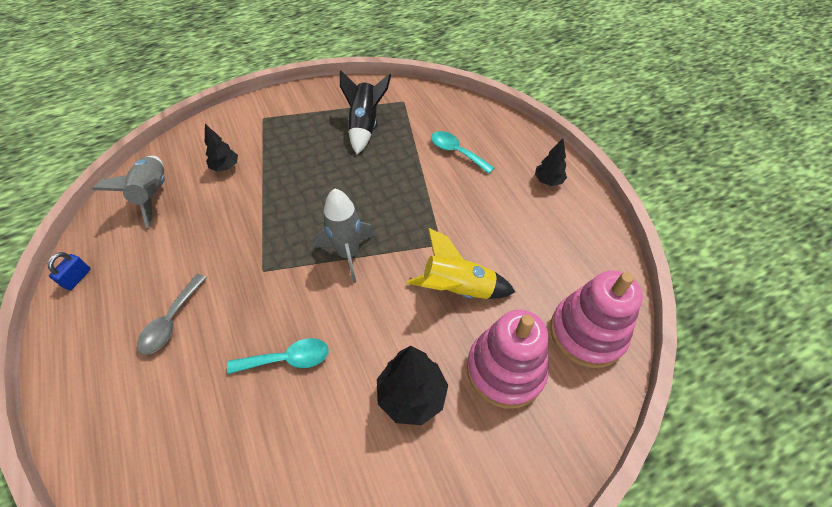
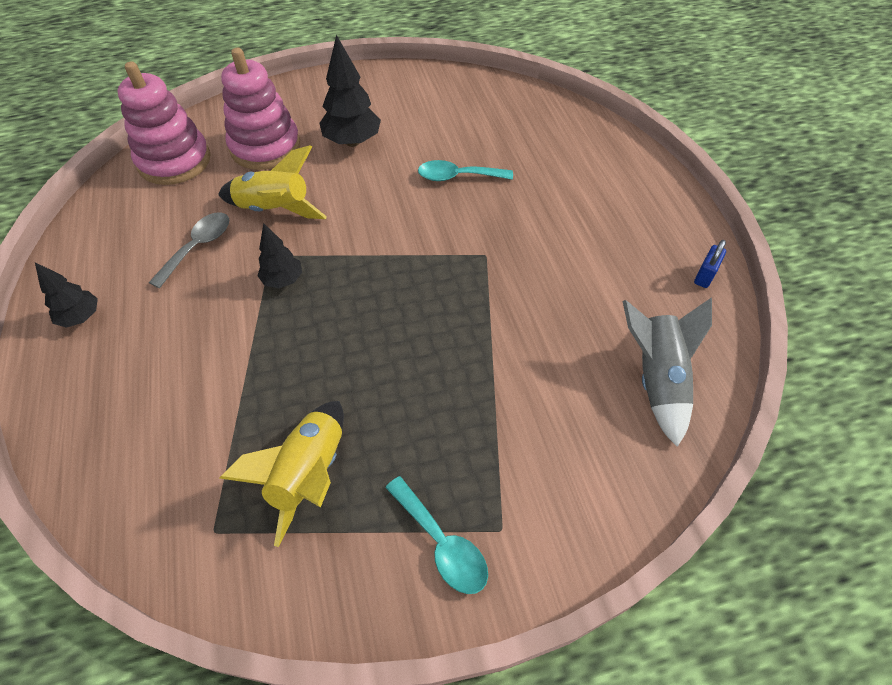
camera: 170 degrees left, 0 degrees up
(171, 321) = (578, 219): grey spoon -> grey spoon (198, 247)
(225, 167) = (555, 416): black tree -> black tree (283, 280)
(348, 254) = (383, 259): grey rocket -> none
(364, 126) = (309, 474): black rocket -> yellow rocket
(456, 152) = (179, 388): turquoise spoon -> turquoise spoon (442, 543)

